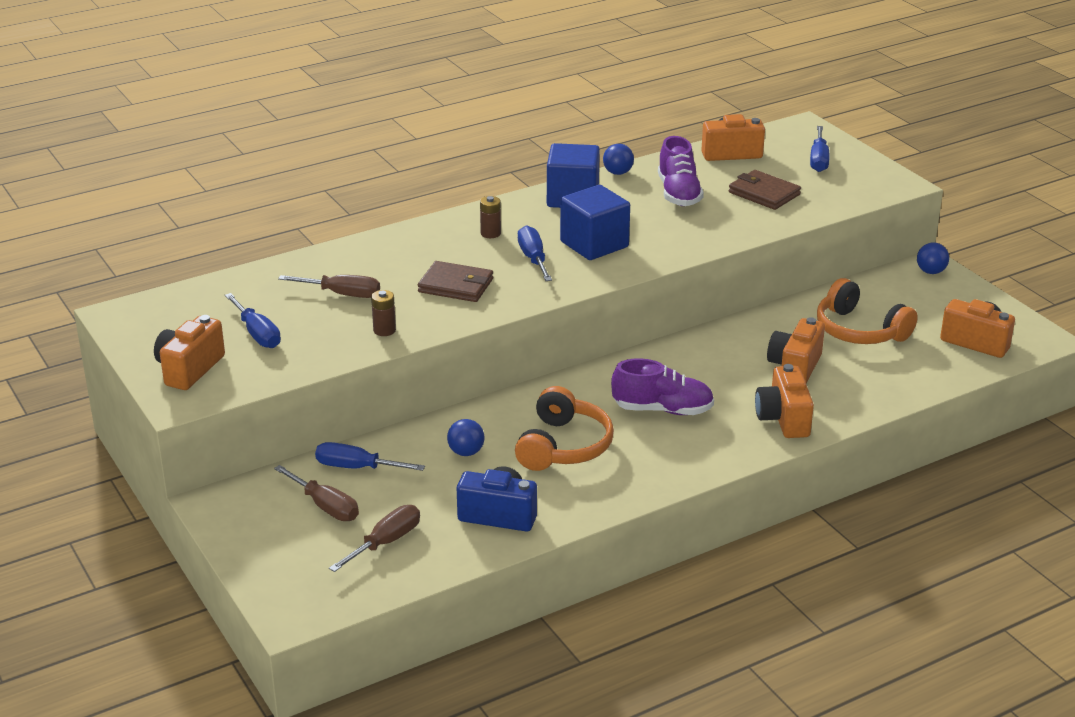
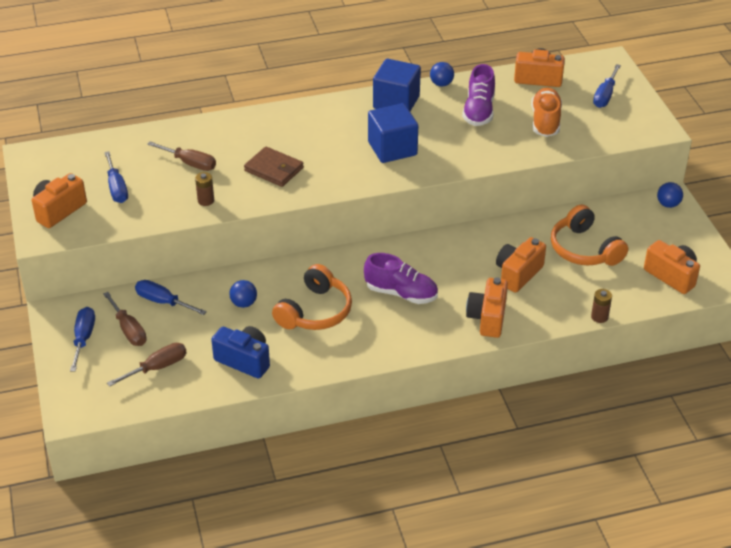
camera: 15 degrees right, 10 degrees up
(490, 233) = (320, 126): brown battery -> brown battery (599, 317)
(533, 258) = (341, 154): blue screwdriver -> blue screwdriver (84, 338)
(764, 193) = (545, 121): brown wallet -> orange shoe

